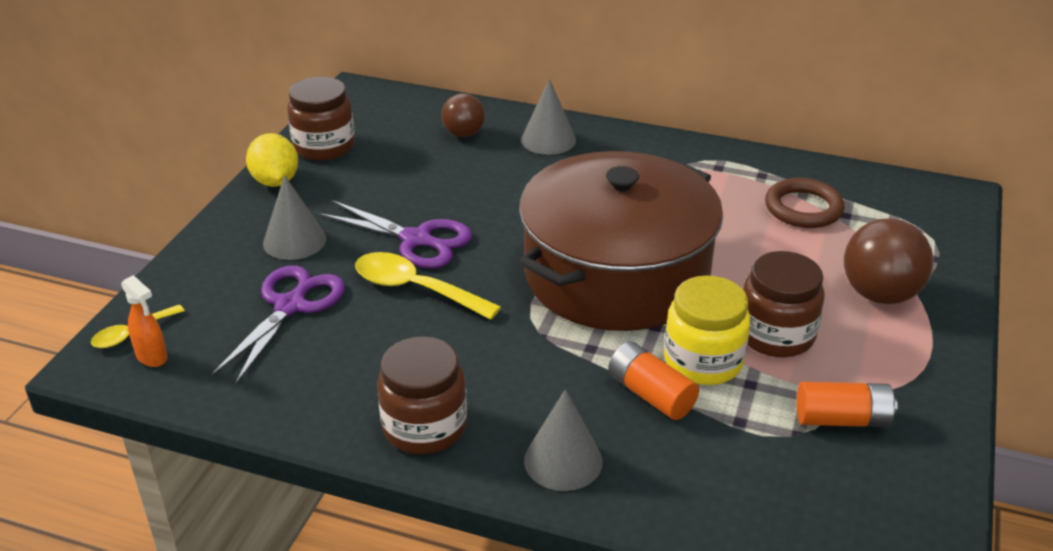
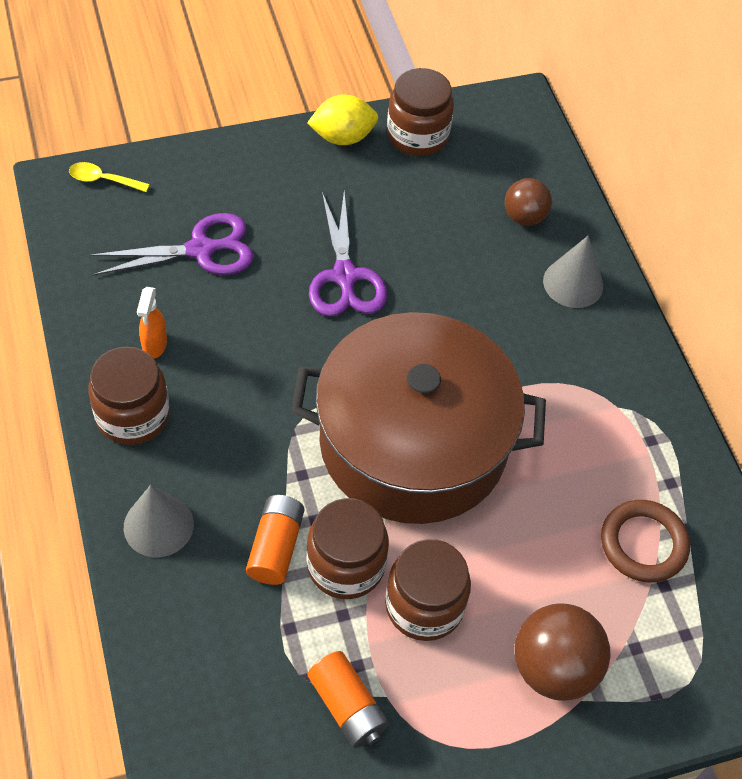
camera: 50 degrees right, 20 degrees up
(152, 357) = (87, 209): orange spray bottle -> orange spray bottle (154, 345)
(275, 181) = (342, 137): yellow lemon -> yellow lemon turned 45 degrees clockwise
(294, 241) = (278, 200): grey cone -> none
(415, 289) = (282, 314): yellow spoon -> none
(703, 361) = (346, 565): yellow jar -> brown jar

